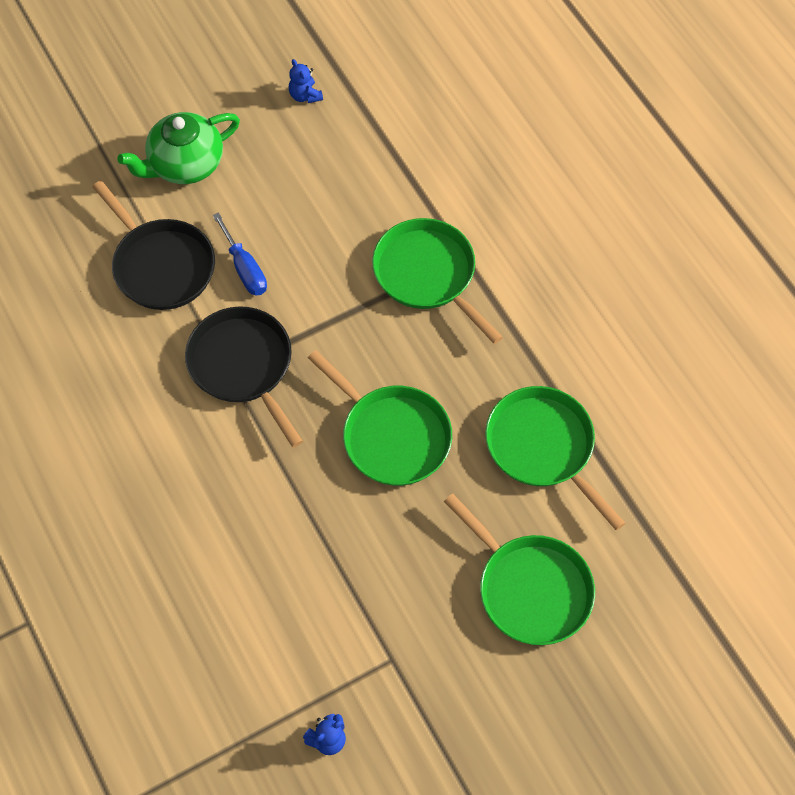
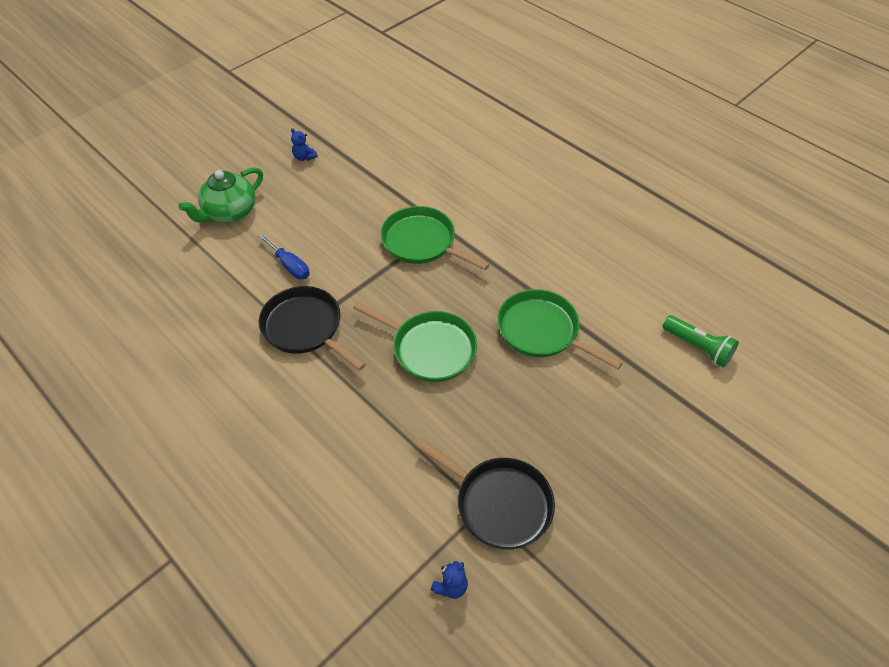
camera: 15 degrees left, 10 degrees down
(161, 265) = (227, 277): black pan -> black pan (499, 503)
(530, 589) = (569, 428): green pan -> none
(739, 523) = (698, 347): none -> green flashlight

